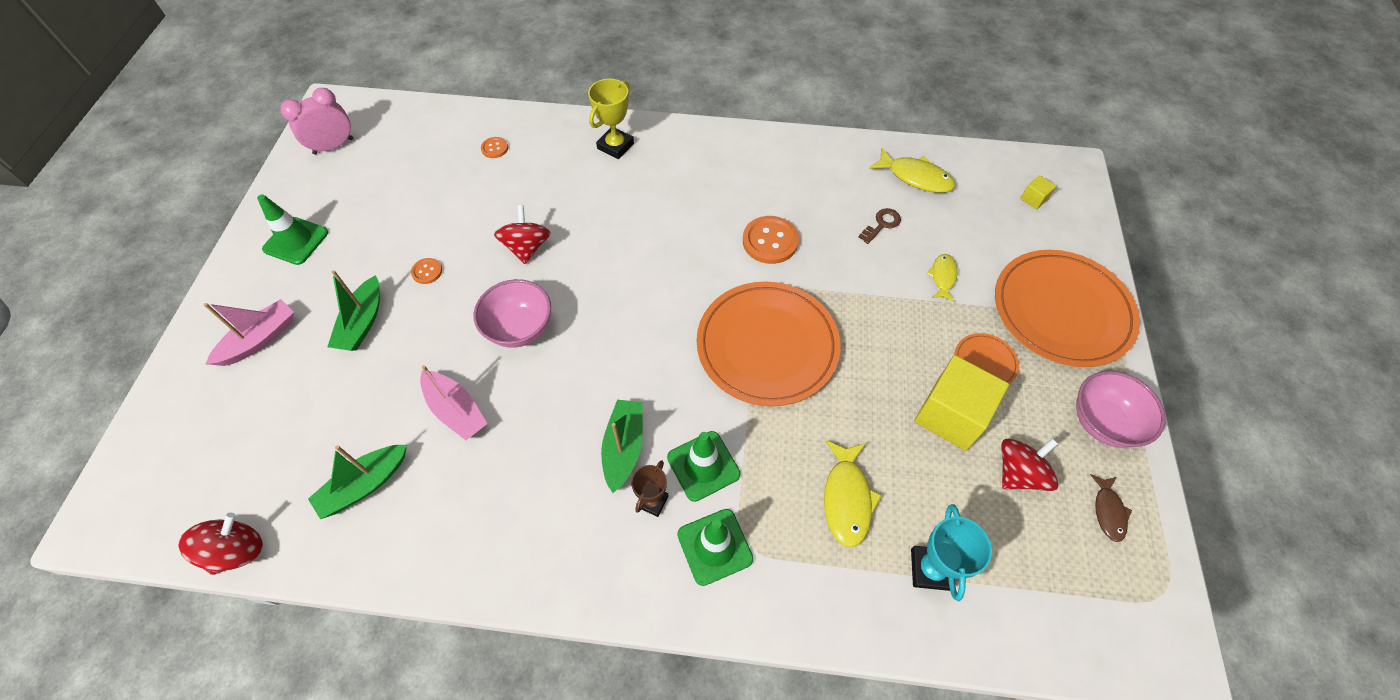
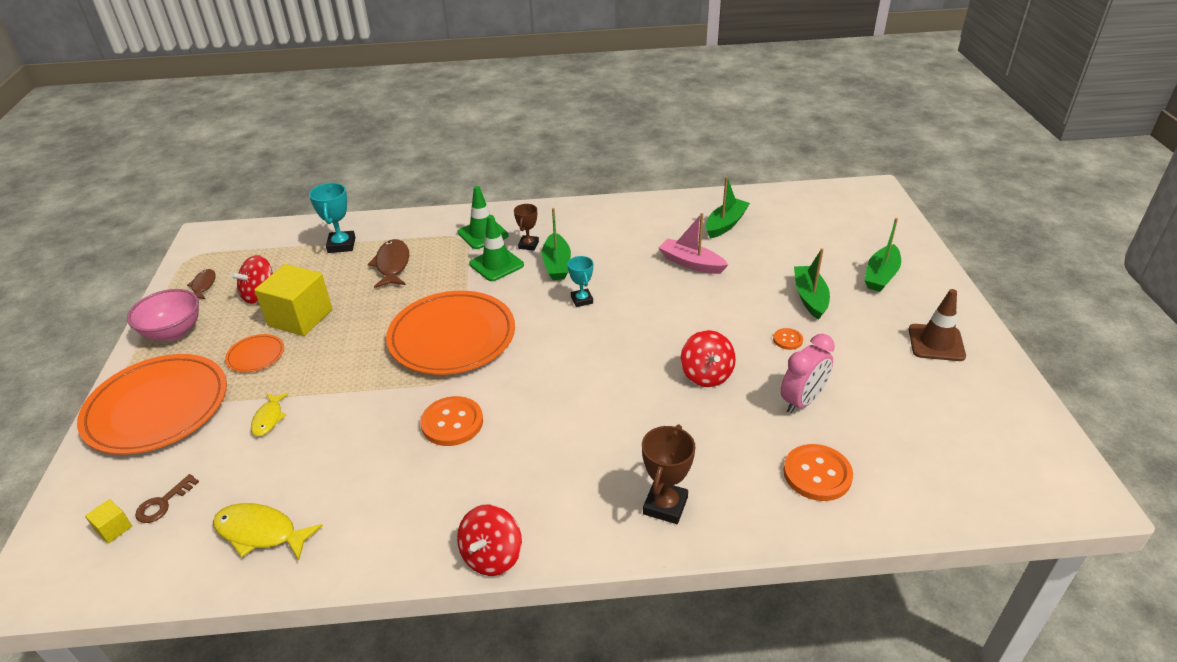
camera: 170 degrees right, 20 degrees down
(237, 551) = (777, 193): red spinning top -> red spinning top (492, 556)
(260, 339) = (881, 276): pink boat -> green boat
(296, 241) = (936, 343): green traffic cone -> brown traffic cone
(333, 146) = (1012, 441): pink clock -> pink clock (802, 401)
(494, 148) = (817, 474): orange button -> orange button, size x1.93
(520, 328) = (673, 314): pink bowl -> none
(611, 373) = (582, 300): none -> turquoise trophy
(615, 146) = (665, 505): yellow trophy -> brown trophy
(847, 499) = (392, 265): yellow fish -> brown fish
(882, 224) = (321, 463): brown key -> brown key (163, 503)

